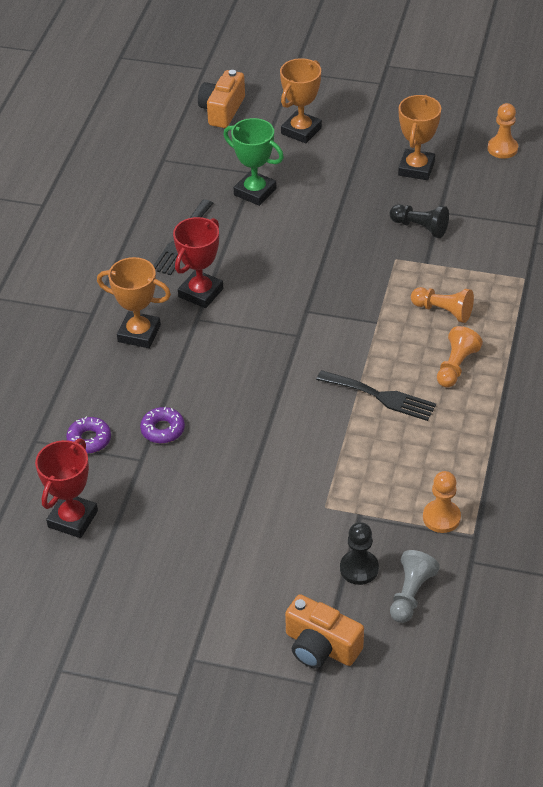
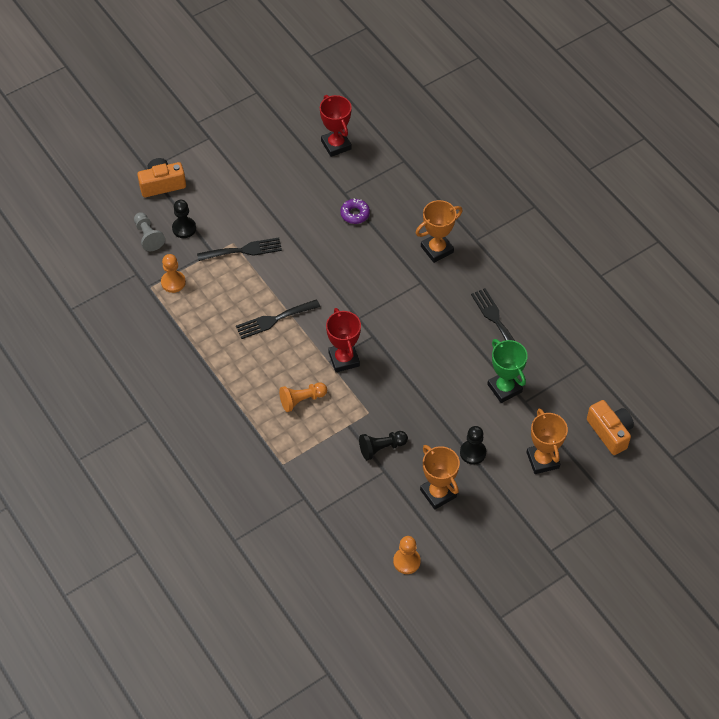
camera: 130 degrees right, 10 degrees up
(89, 439) = (381, 181): purple donut -> none
(201, 293) = (440, 298): red trophy -> red trophy (344, 359)
(255, 192) = (504, 388): green trophy -> green trophy turned 75 degrees clockwise
(324, 488) = (243, 250): none -> black fork
(348, 172) = (473, 453): none -> black pawn
(456, 366) = (256, 370): orange pawn -> none

